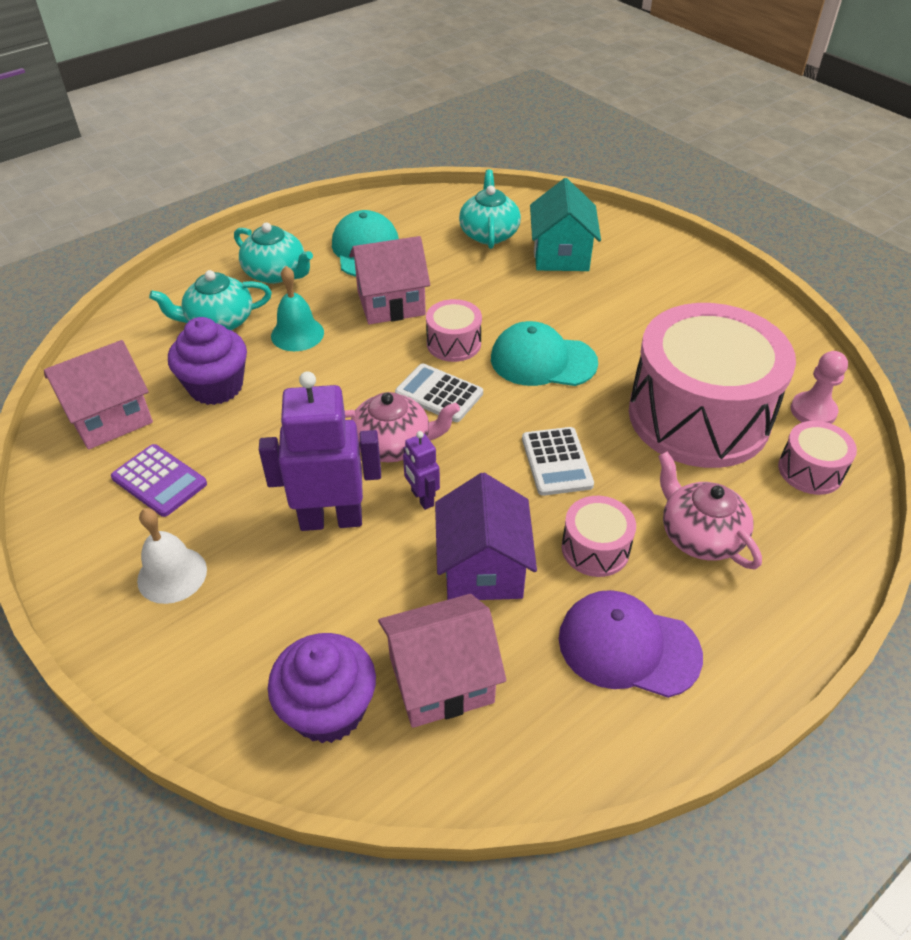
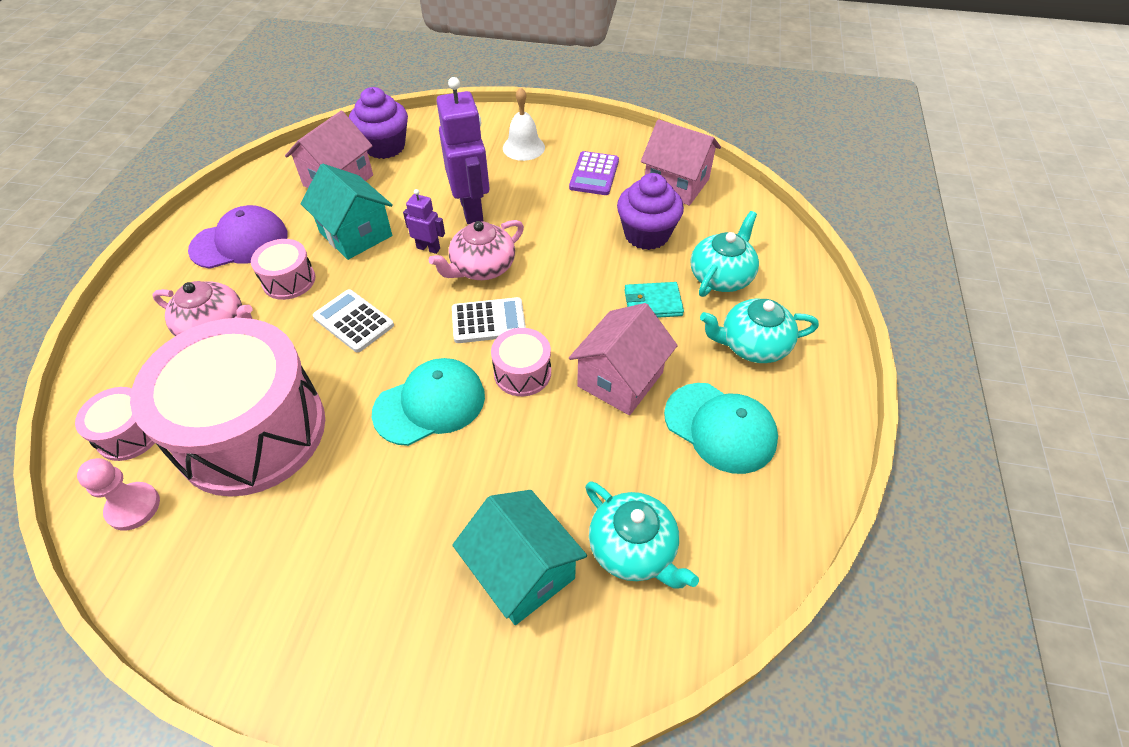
camera: 140 degrees right, 5 degrees up
(110, 417) = (676, 184): pink house -> pink house turned 75 degrees counterclockwise
(159, 481) = (594, 174): purple calculator -> purple calculator turned 75 degrees counterclockwise
(297, 334) = (652, 303): turquoise bell -> turquoise wallet
(331, 519) = (472, 209): purple robot -> purple robot turned 60 degrees counterclockwise
(483, 568) = (356, 234): purple house -> turquoise house

